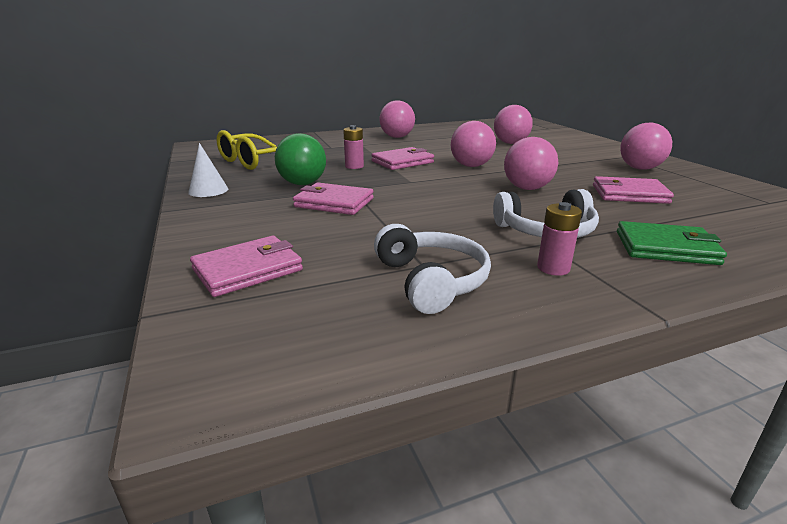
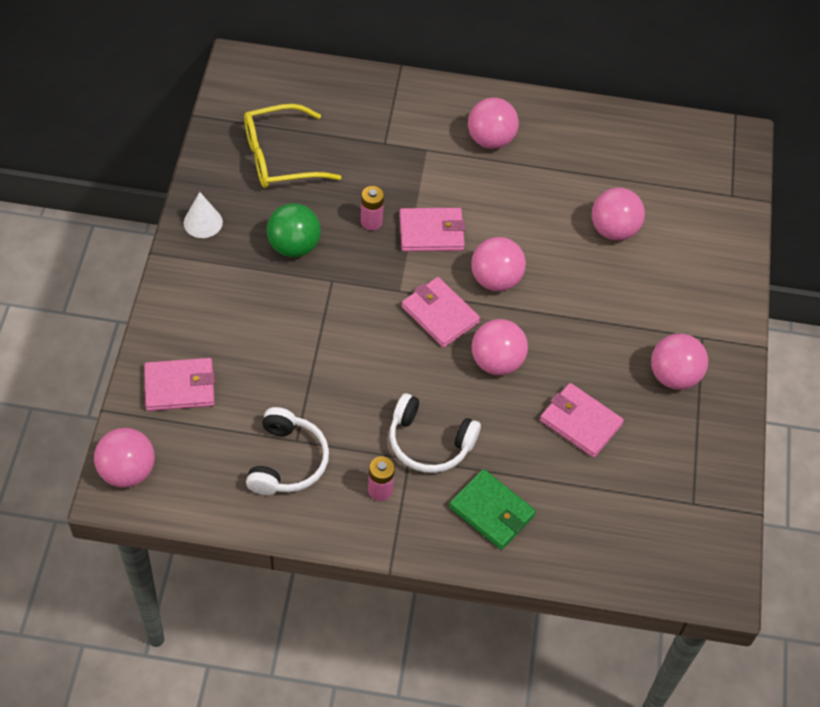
camera: 25 degrees right, 30 degrees up
(214, 361) = (127, 471): none -> pink ball
(334, 203) = (297, 305): pink wallet -> pink wallet (440, 314)

